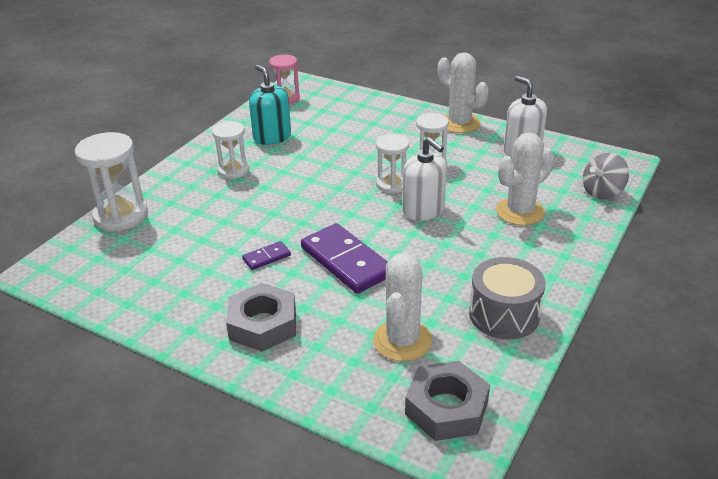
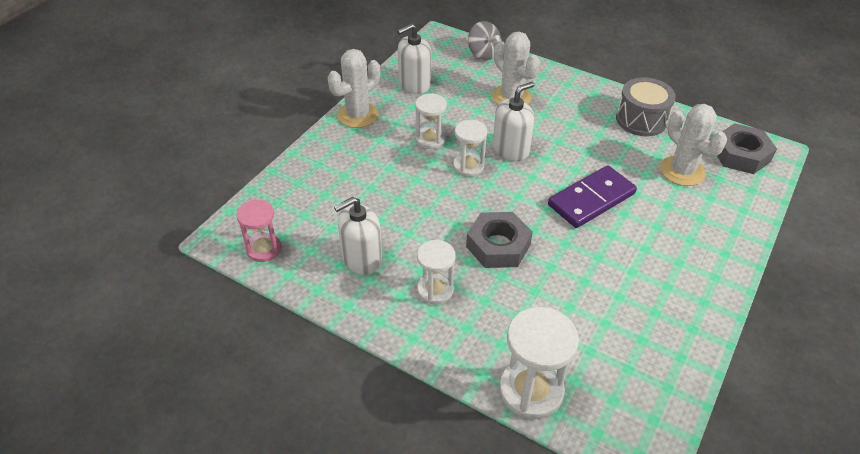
camera: 90 degrees left, 10 degrees up
(263, 324) = (684, 251): grey nut -> grey nut (498, 246)
(266, 257) = (592, 253): purple domino -> none
(272, 137) = (361, 258): turquoise soap dispenser -> white soap dispenser
(402, 341) = (682, 171): white cactus -> white cactus turned 45 degrees clockwise

